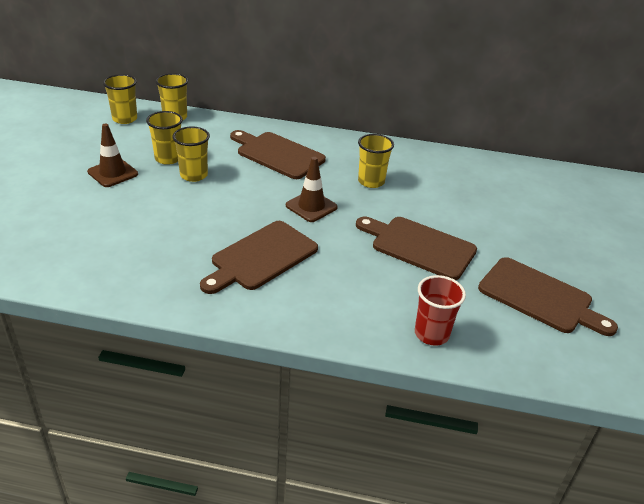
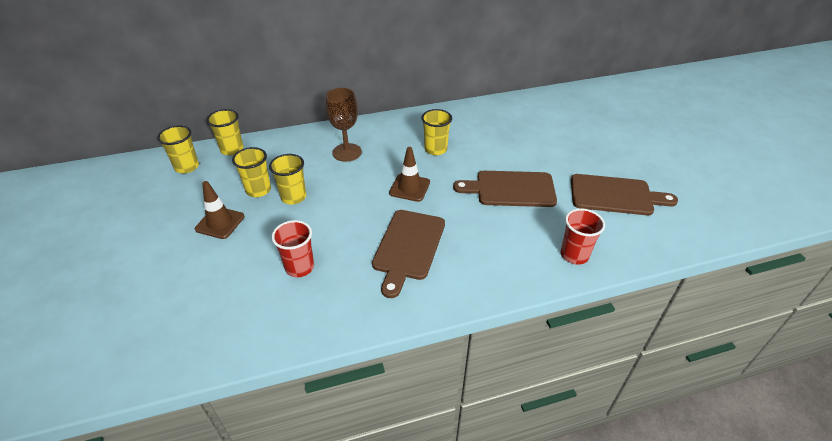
camera: 25 degrees left, 5 degrees up
(147, 234) = (299, 267): none -> red cup
(278, 154) = (347, 152): brown cutting board -> brown goblet

